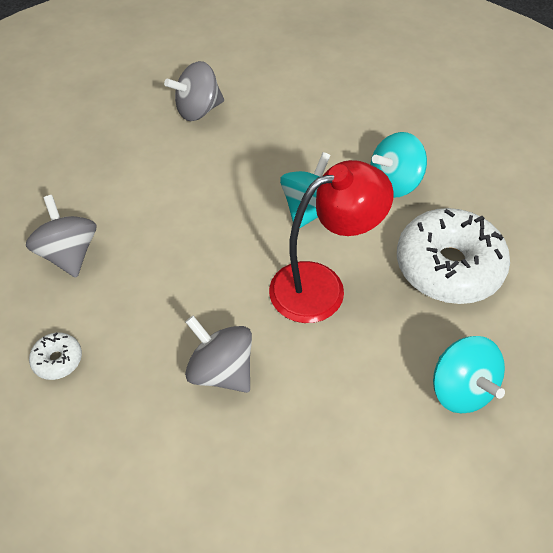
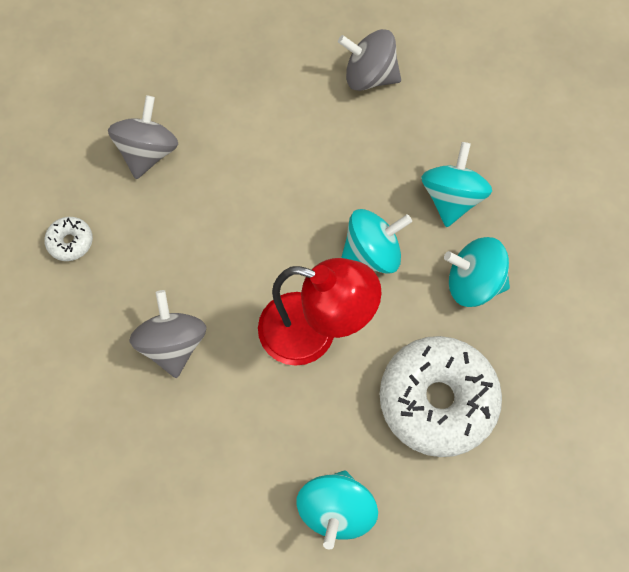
camera: 40 degrees right, 15 degrees up
(328, 145) = (451, 198): none -> turquoise spinning top

